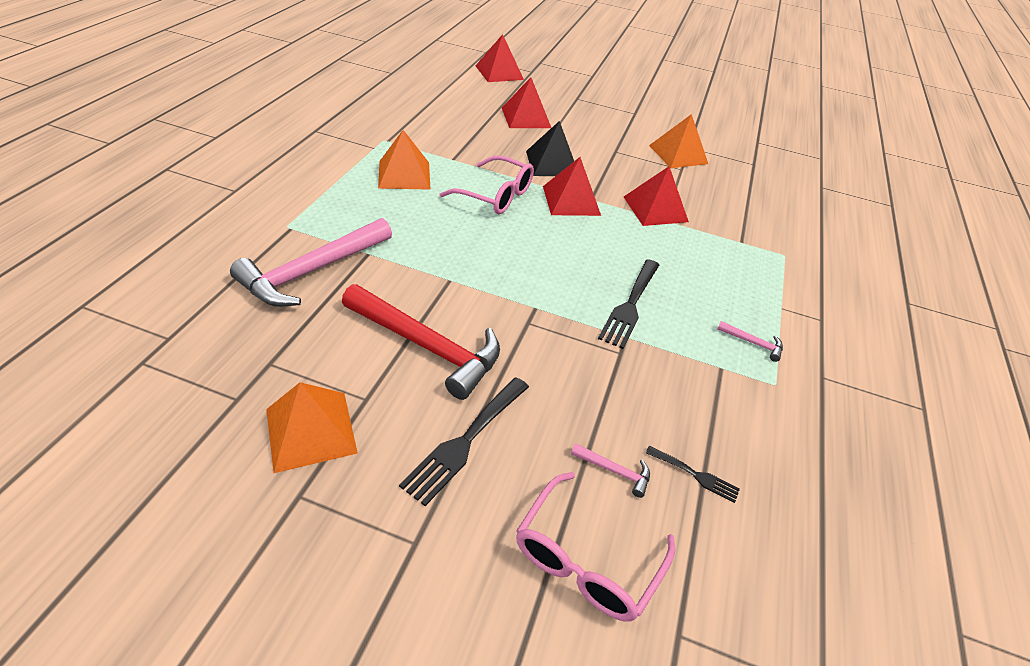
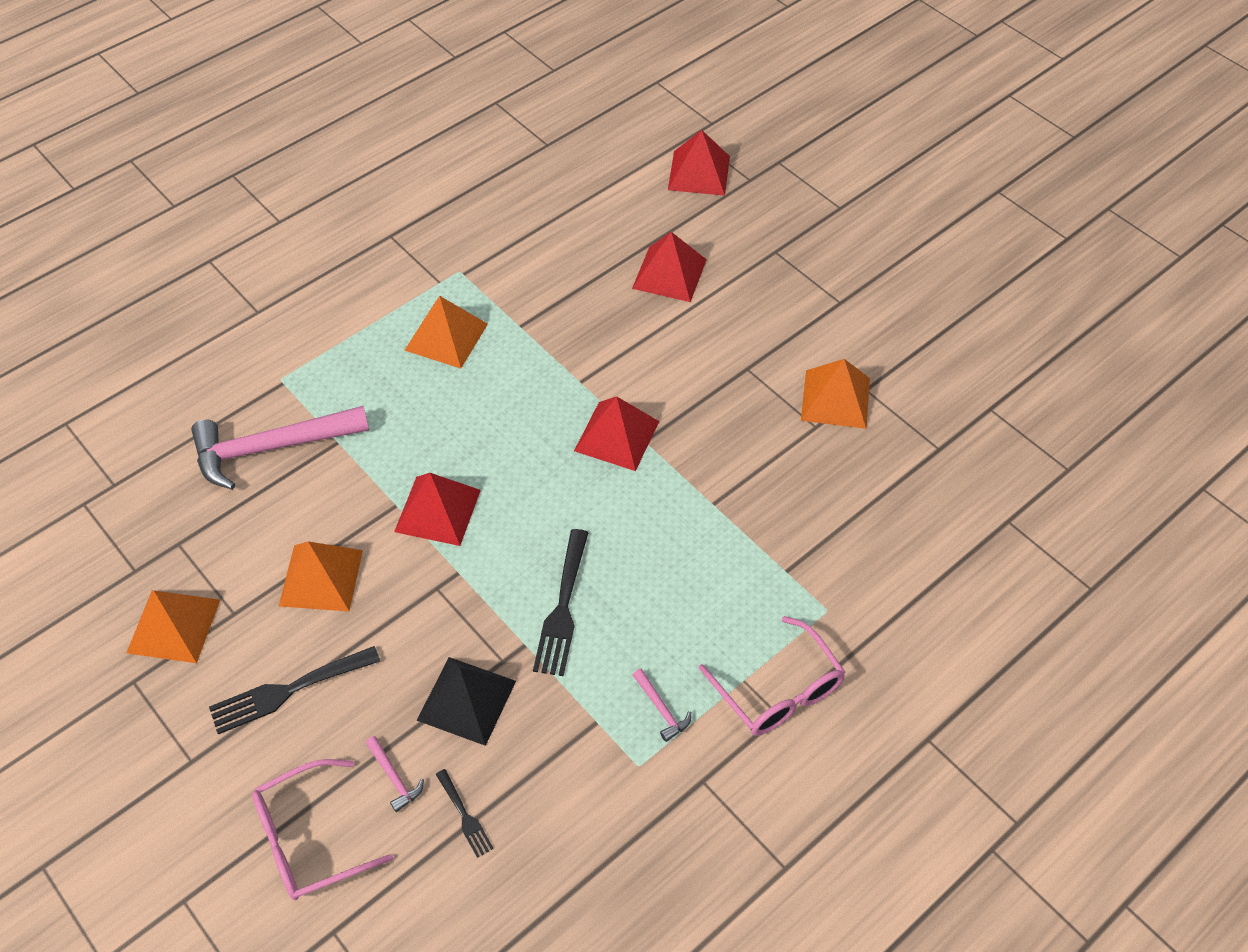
camera: 35 degrees right, 10 degrees up
(427, 346) = (321, 578): red hammer -> orange pyramid
(495, 195) = (529, 399): pink glasses -> pink glasses (778, 690)
(552, 163) = (641, 367): black pyramid -> black pyramid (466, 700)
(630, 305) = (562, 608): black fork -> black fork turned 45 degrees counterclockwise
(655, 209) = (715, 483): red pyramid -> red pyramid (437, 510)

